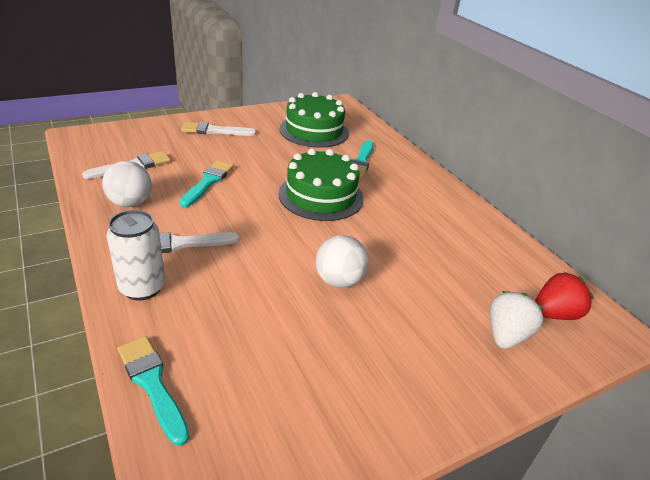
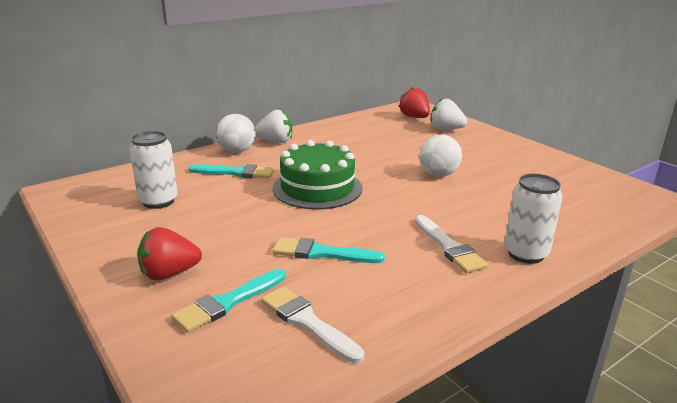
camera: 95 degrees left, 10 degrees down
(130, 203) = (400, 298): white ball -> white ball (237, 151)
(152, 384) = (606, 227): turquoise brush -> turquoise brush (228, 302)
(214, 131) = (169, 273): white brush -> red strawberry
(314, 131) = (158, 201): green cake -> white can
(437, 188) = (275, 141): none -> white strawberry

